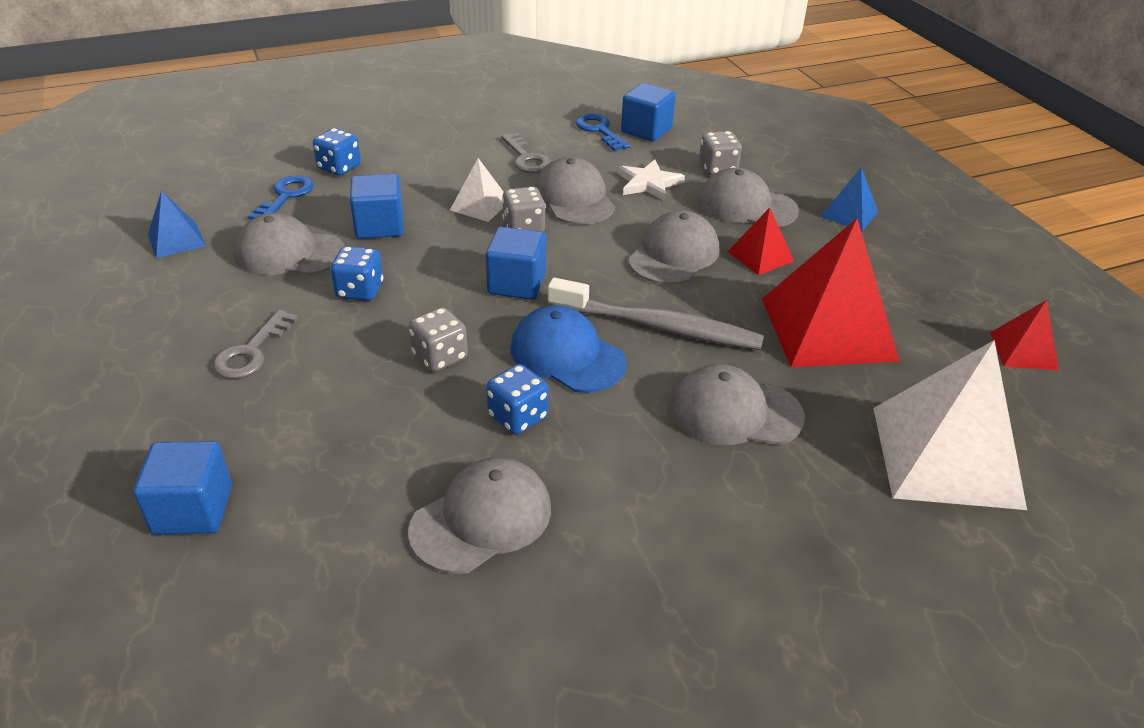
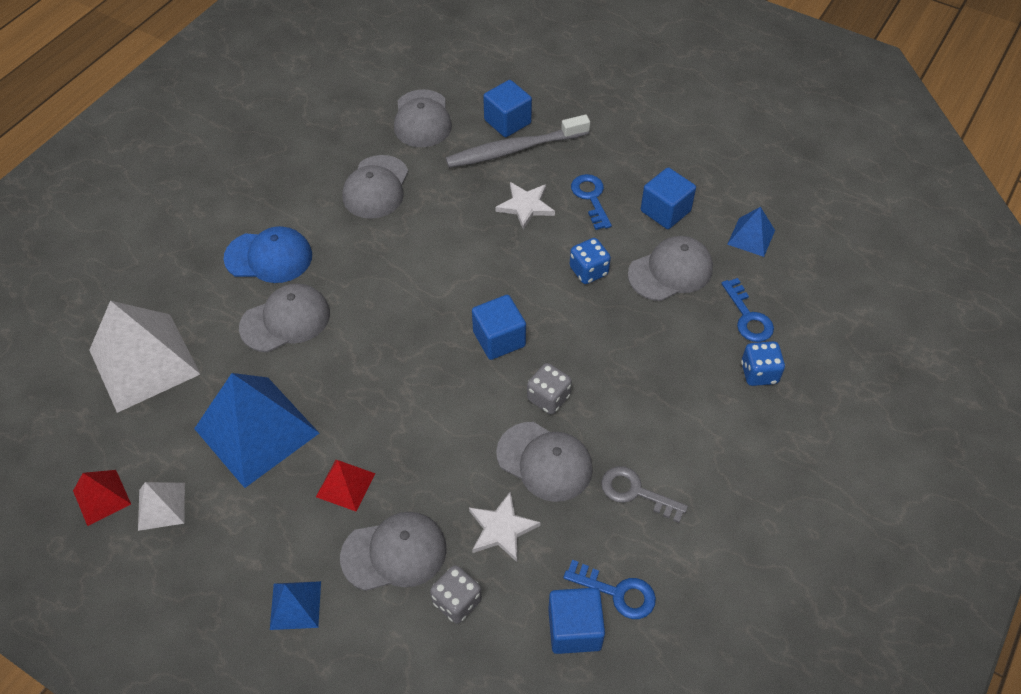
camera: 145 degrees right, 15 degrees up
(251, 352) = (591, 198): grey key -> blue key
(330, 384) = (525, 206): none -> white star
(379, 226) = (648, 332): blue cube -> blue cube (665, 211)
(440, 357) = (487, 256): grey dice -> none
(480, 205) = (606, 402): white pyramid -> white pyramid (161, 506)
(518, 417) = (407, 246): blue dice -> none
(567, 355) = (415, 301): blue cap -> blue cap (269, 257)
(658, 326) = (375, 360): grey toothbrush -> grey toothbrush (514, 149)
(674, 254) = (413, 442): grey cap -> grey cap (422, 119)
(827, 329) = (257, 430): red pyramid -> blue pyramid

